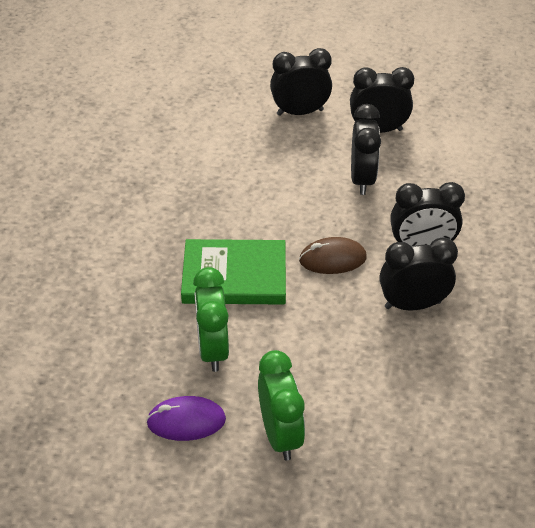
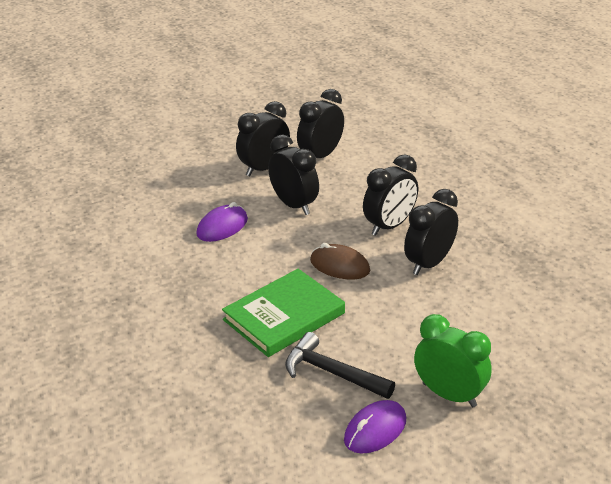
camera: 40 degrees left, 10 degrees down
(213, 349) = (332, 372): green clock -> black hammer
(280, 166) = (222, 227): none -> purple mouse
(300, 112) = (189, 184): black clock -> black clock (320, 156)
(332, 259) = (340, 266): brown mouse -> brown mouse turned 75 degrees clockwise

